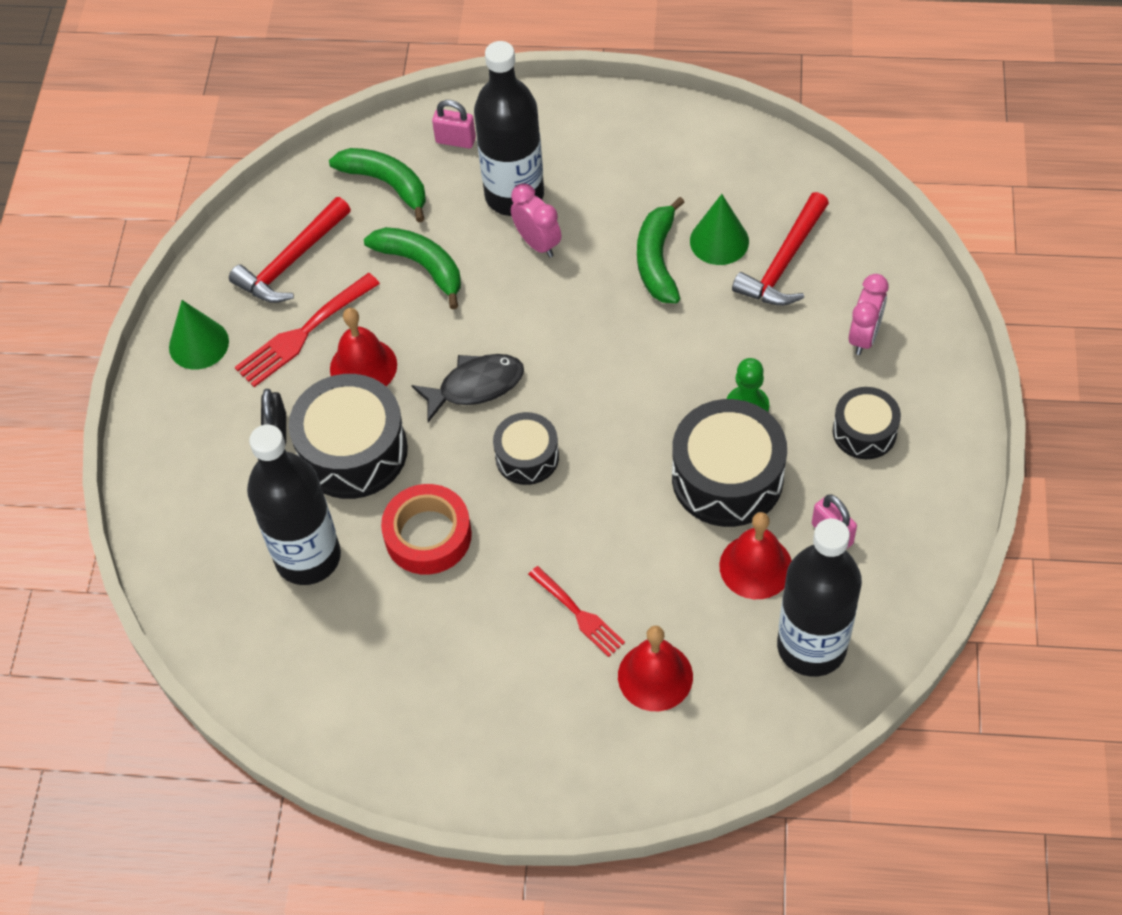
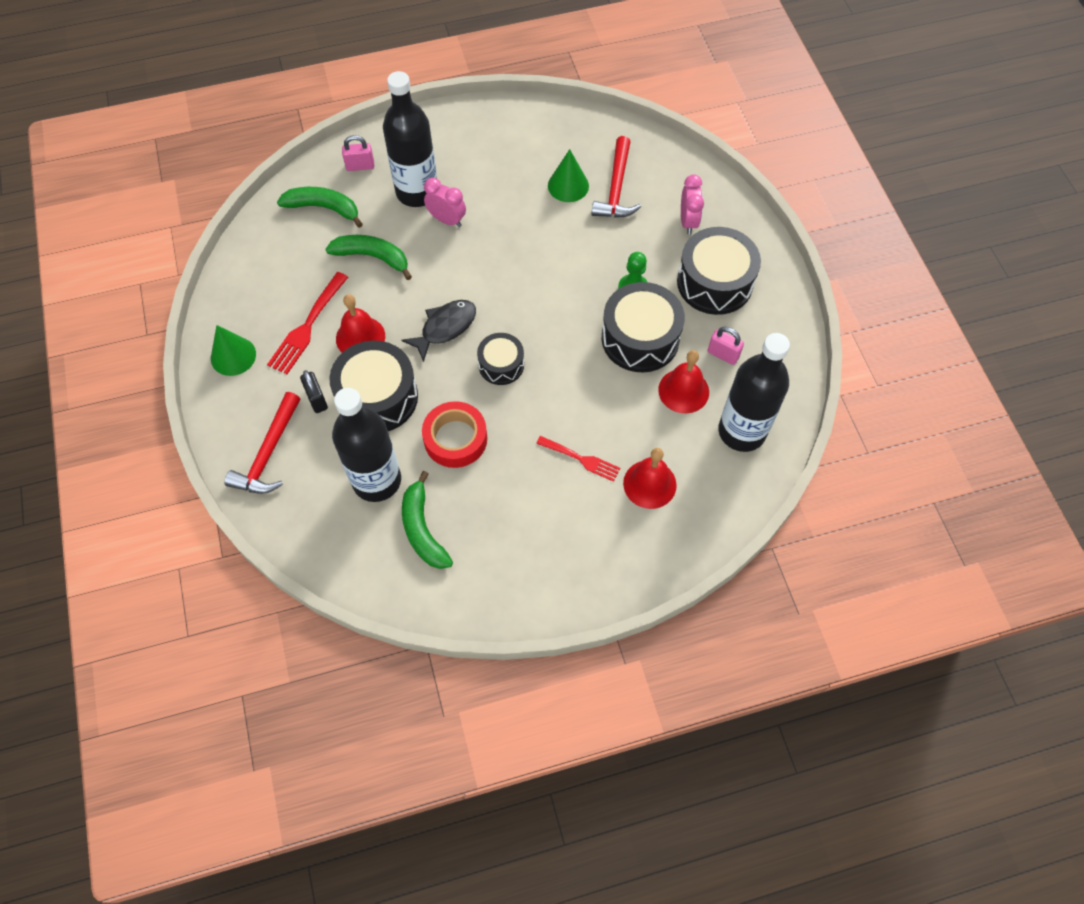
camera: 25 degrees left, 5 degrees up
(291, 261) = (277, 279): red hammer -> red hammer (268, 453)
(657, 260) = (533, 209): green banana -> green banana (423, 529)
(864, 431) = (714, 282): black drum -> black drum, size x1.73

